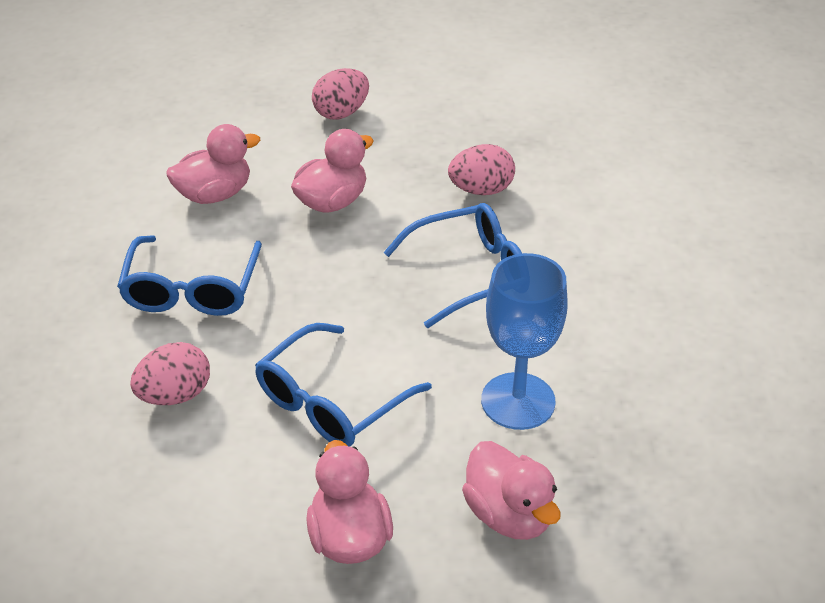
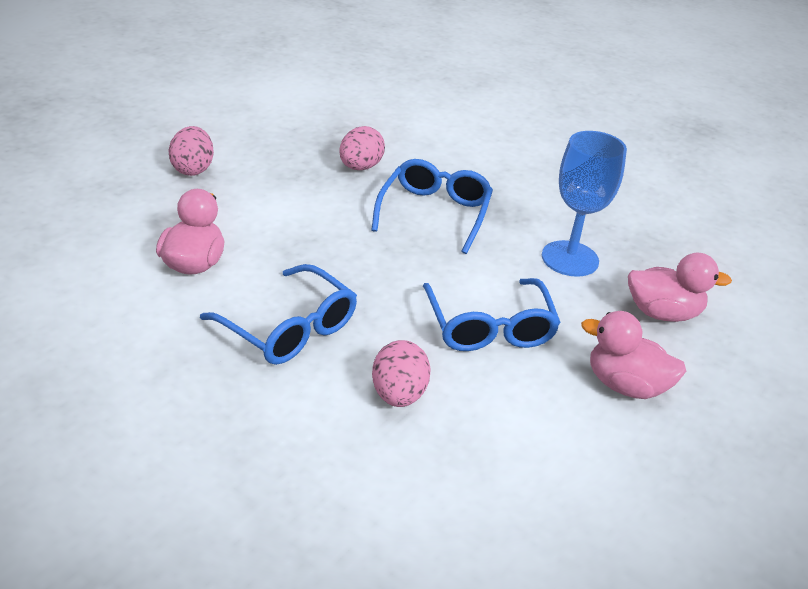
camera: 55 degrees left, 5 degrees down
(332, 202) = (284, 222): pink duck -> none

